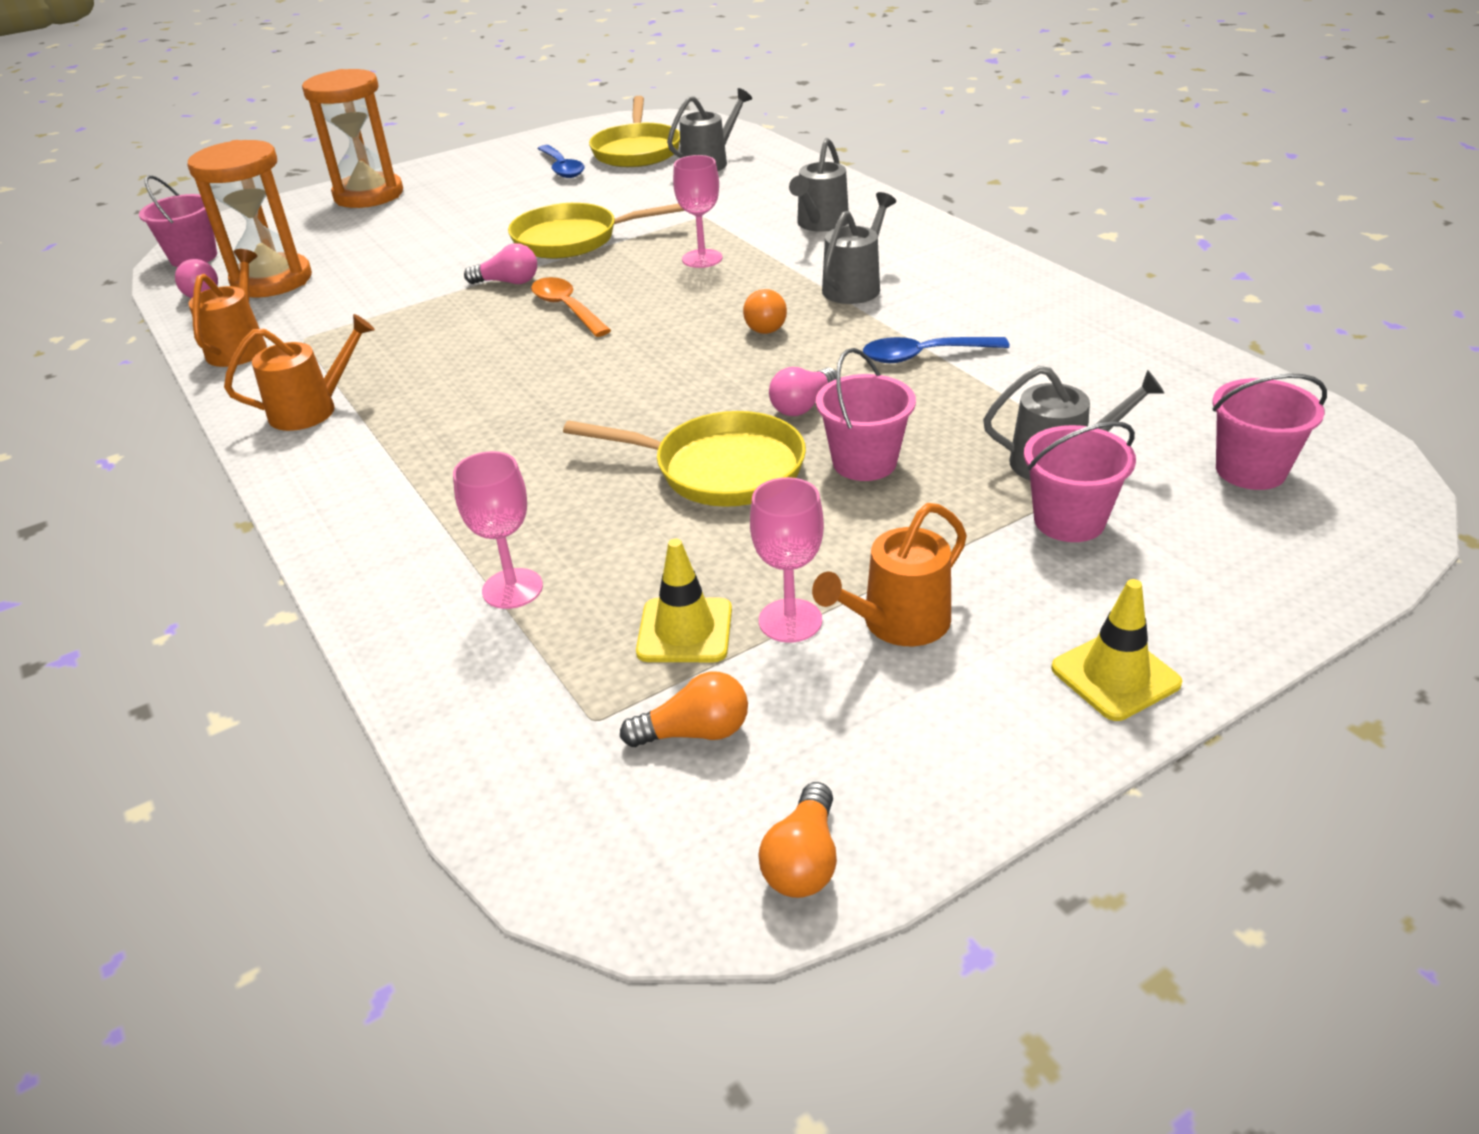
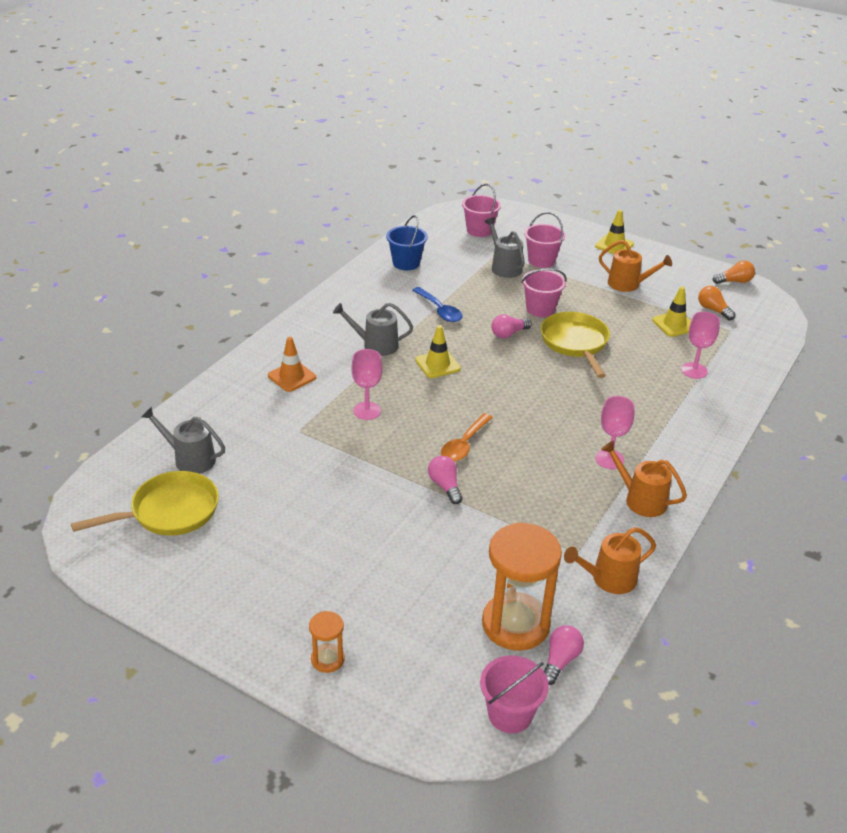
camera: 120 degrees left, 0 degrees up
(369, 195) = (327, 659): orange hourglass -> orange hourglass, size x0.48
(562, 168) = (224, 545): blue spoon -> none
(572, 239) = (364, 481): yellow pan -> none
(765, 324) = (437, 364): orange light bulb -> yellow traffic cone
(790, 620) = (647, 305): pink goblet -> pink goblet (609, 459)
(803, 405) = (508, 334): pink light bulb -> pink light bulb turned 135 degrees clockwise
(820, 224) = (292, 376): grey watering can -> orange traffic cone
(1116, 354) = (406, 263): none -> blue bucket

